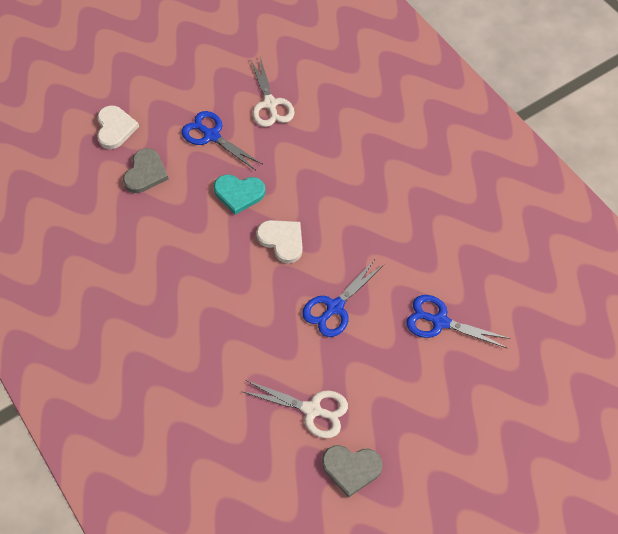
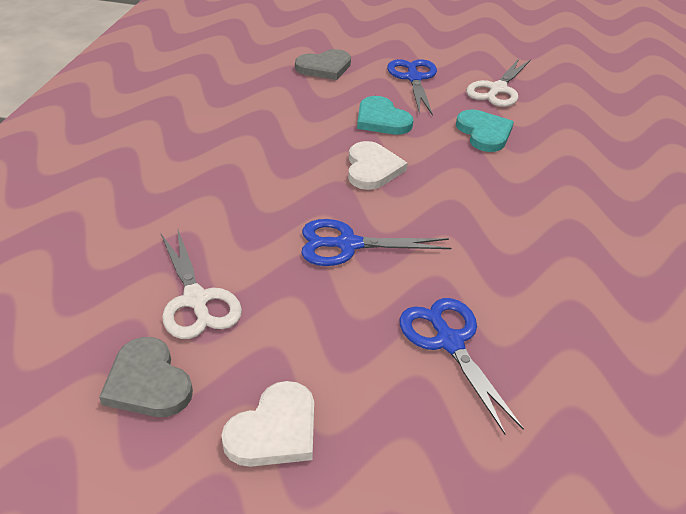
camera: 45 degrees right, 20 degrees down
(115, 128) = (342, 36): white heart -> white heart (274, 430)
(305, 154) = (484, 133): none -> turquoise heart

